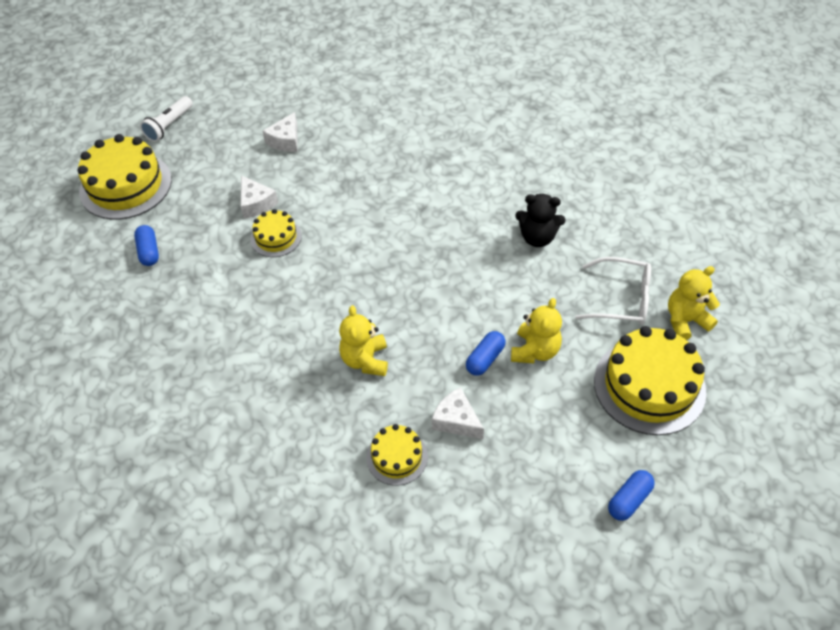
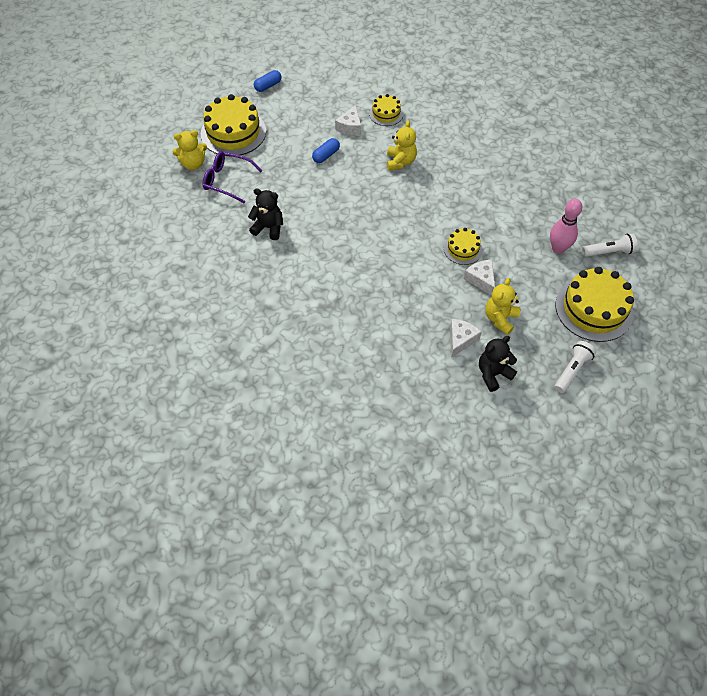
camera: 175 degrees left, 5 degrees up
(82, 254) = (609, 252): none -> white flashlight
(149, 251) = (558, 248): blue capsule -> pink bowling pin
(253, 115) = (493, 374): none -> black teddy bear
(456, 420) = (350, 127): white cheese -> white cheese turned 60 degrees clockwise
(535, 351) = (294, 157): yellow teddy bear -> yellow teddy bear (500, 319)
(622, 299) = (227, 180): white glasses -> purple glasses

